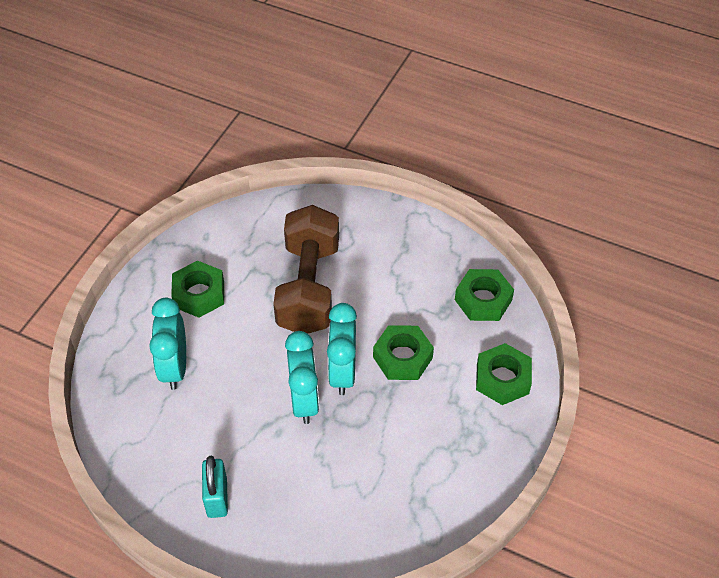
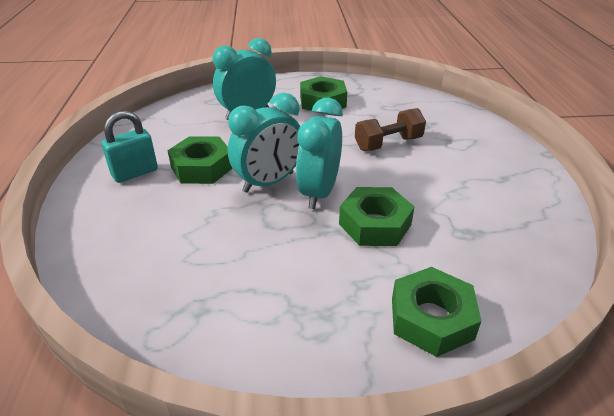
camera: 60 degrees right, 15 degrees down
(309, 287) = (388, 144): brown dumbbell -> brown dumbbell, size x0.53
(342, 372) = (319, 193): turquoise clock -> turquoise clock turned 45 degrees counterclockwise
(483, 300) = (516, 257): green nut -> green nut (201, 167)

